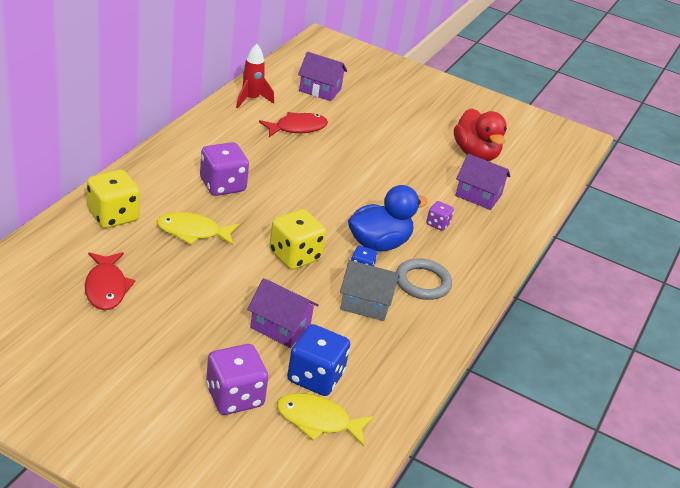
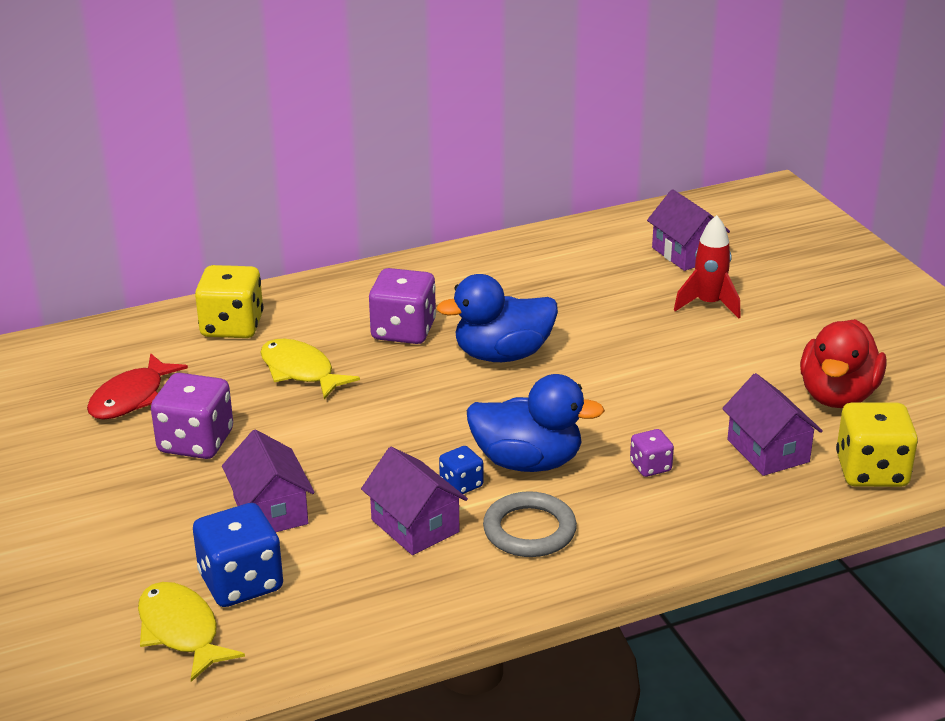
camera: 45 degrees right, 5 degrees down
(234, 396) = (122, 563): purple dice -> purple dice (196, 442)
(251, 99) = (569, 242): red rocket -> red rocket (708, 304)
(295, 183) = (502, 355): none -> blue duck
(295, 256) = (393, 438): yellow dice -> yellow dice (871, 471)
(297, 128) = (591, 291): red fish -> none
(366, 304) = (415, 526): grey house -> purple house

